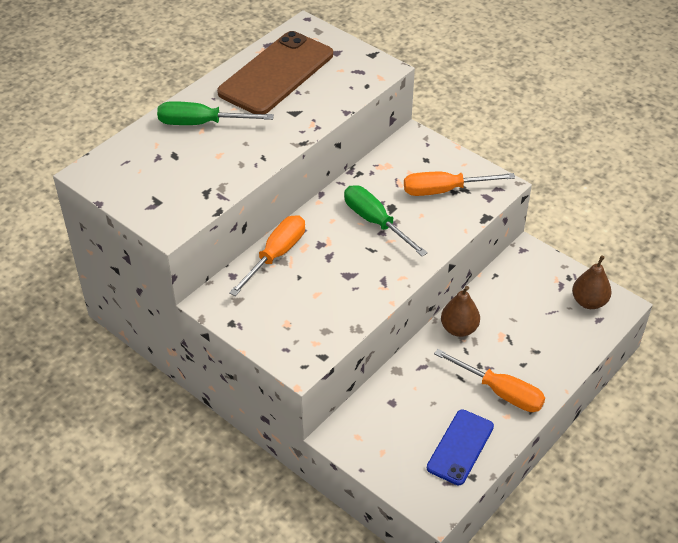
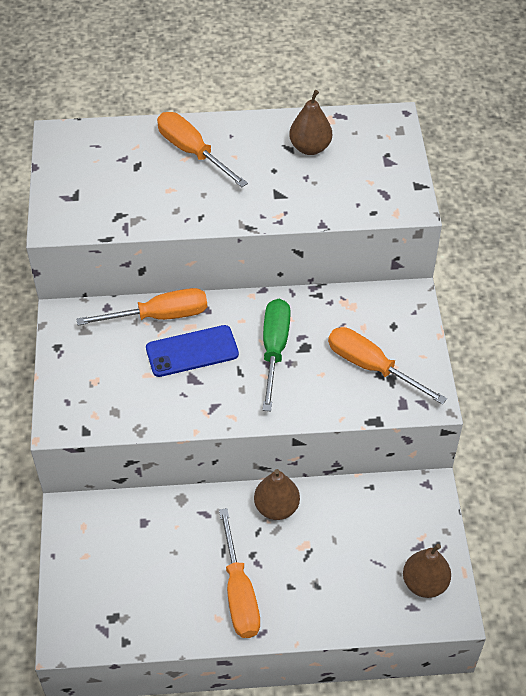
camera: 45 degrees right, 5 degrees up
(201, 123) = (192, 152): green screwdriver -> orange screwdriver
(276, 74) = (310, 148): brown phone -> brown pear
(460, 447) = (147, 608): blue phone -> blue phone (192, 351)

